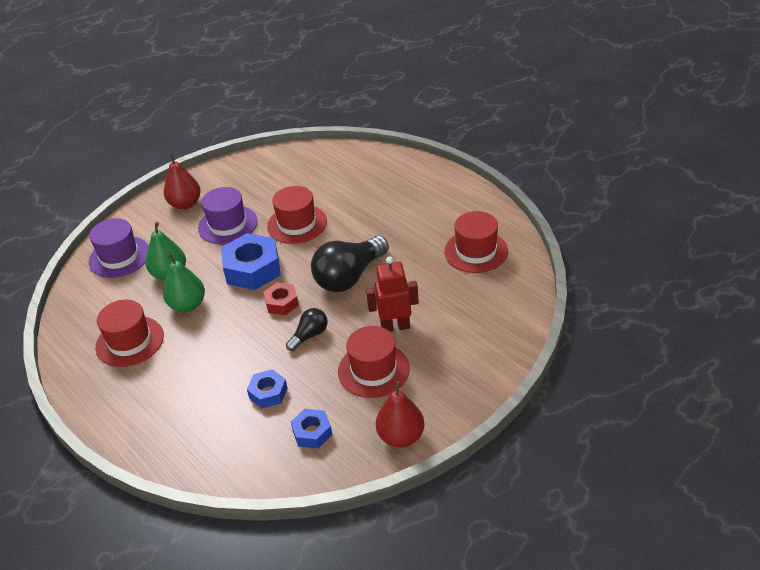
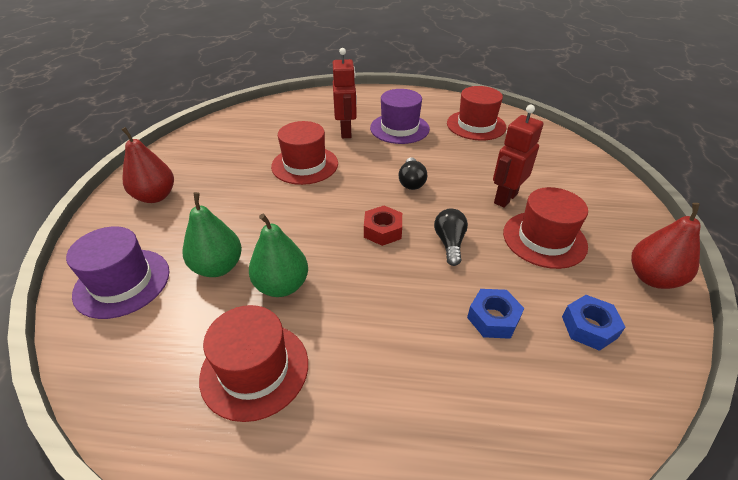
camera: 45 degrees left, 0 degrees up
(228, 225) = (231, 193): purple hat -> purple hat (399, 128)
(252, 269) = (311, 217): blue nut -> none
(349, 277) = (411, 182): black light bulb -> black light bulb, size x0.51
(362, 207) = (346, 132): none -> red robot

